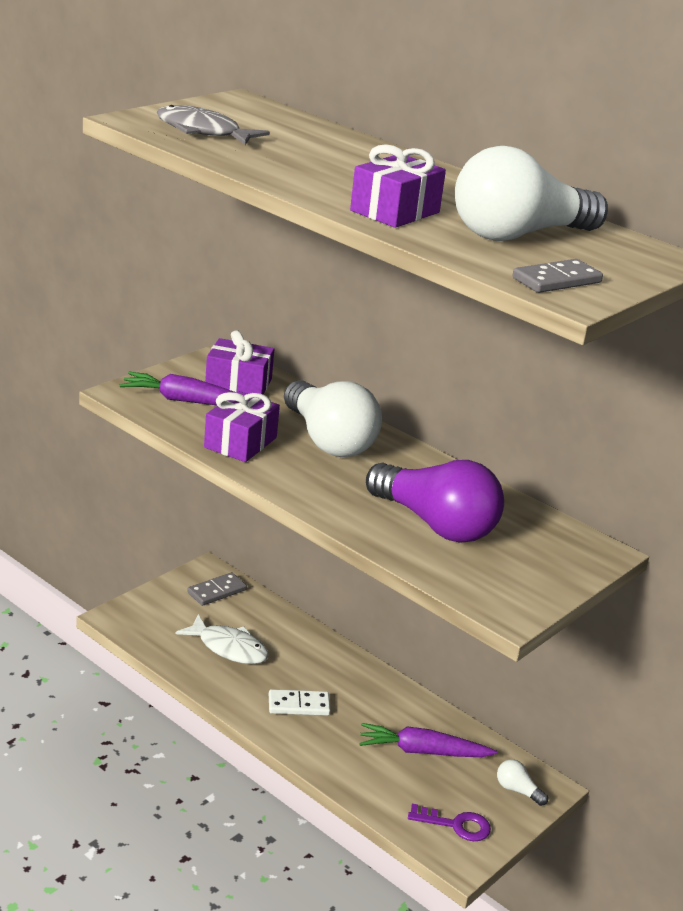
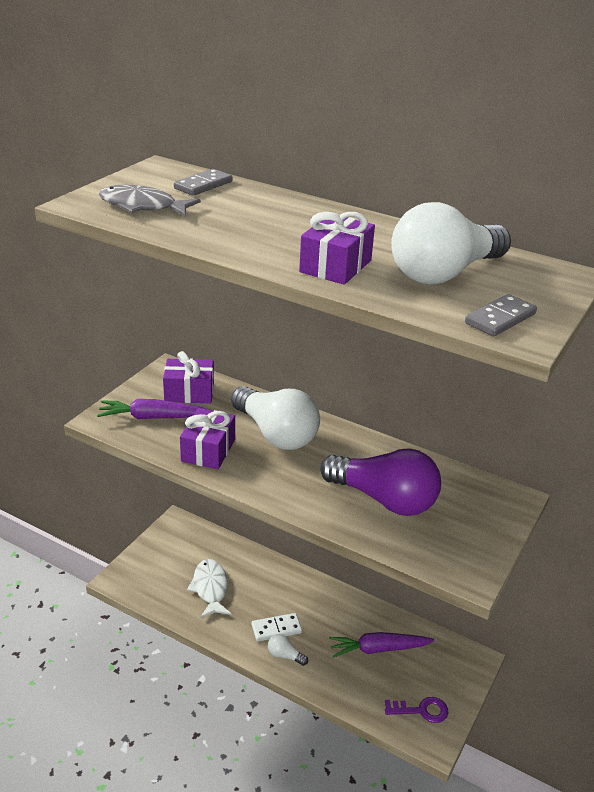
camera: 10 degrees left, 5 degrees up
(217, 591) = (188, 539): grey domino -> grey domino (203, 185)
(229, 648) = (210, 588): white fish -> white fish turned 120 degrees counterclockwise
(517, 790) = (456, 668): white light bulb -> white light bulb (285, 655)

